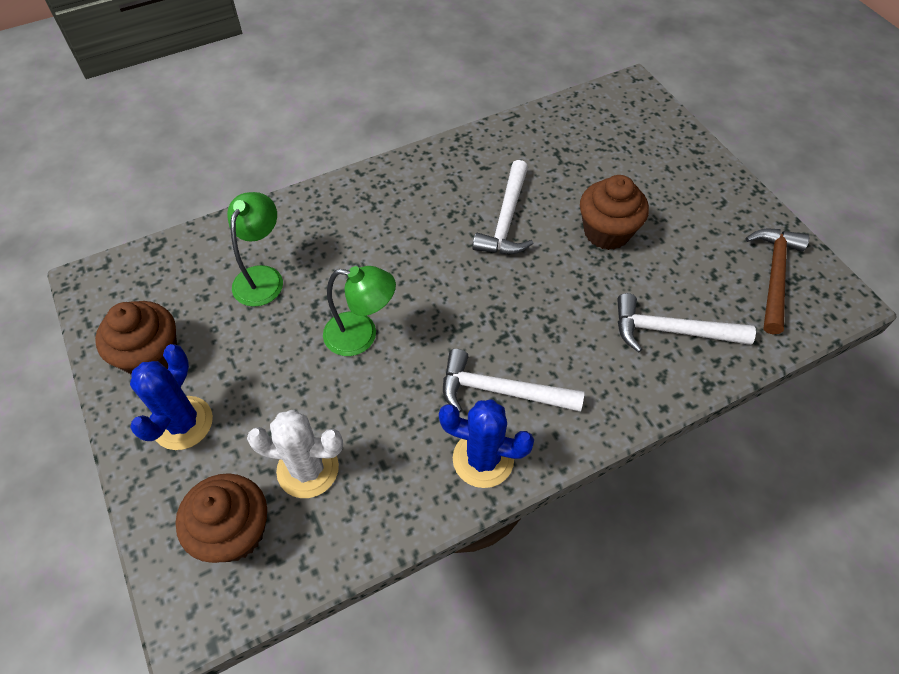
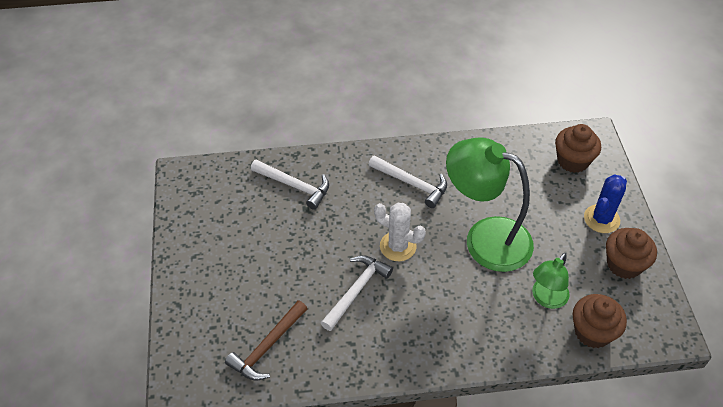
camera: 160 degrees left, 5 degrees down
(308, 469) = (531, 177): white cactus -> white cactus (398, 246)
(361, 335) = (485, 238): green lamp -> green lamp, size x1.89
(483, 459) = (435, 155): blue cactus -> none
(607, 232) = (291, 259): brown cupcake -> brown cupcake (592, 332)
(774, 275) = (207, 198): brown hammer -> brown hammer (267, 347)

